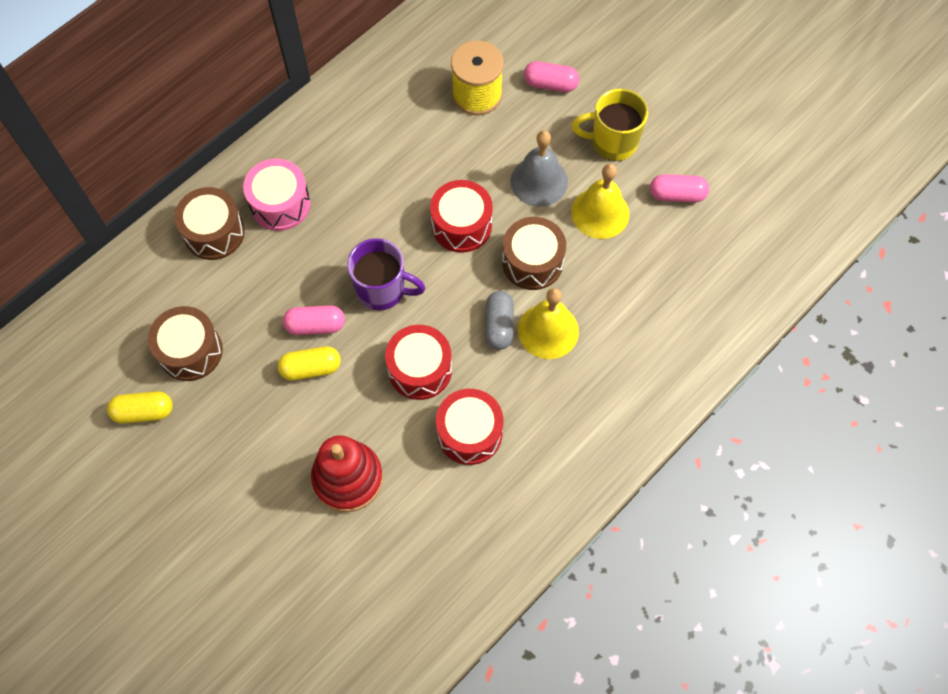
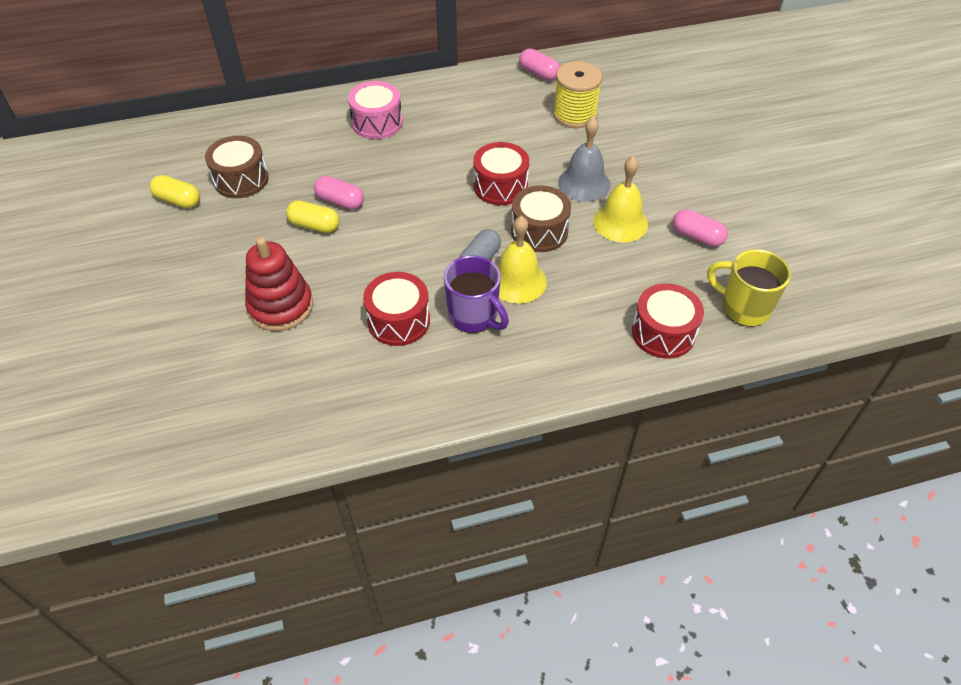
camera: 30 degrees right, 15 degrees down
(214, 232) = (317, 121): brown drum -> none
(382, 290) = (407, 201): purple mug -> purple mug (474, 316)
(420, 369) = (394, 262): red drum -> red drum (663, 333)
(550, 84) = (638, 129): pink capsule -> pink capsule (538, 73)
(612, 142) = (664, 182): yellow mug -> yellow mug (743, 308)

